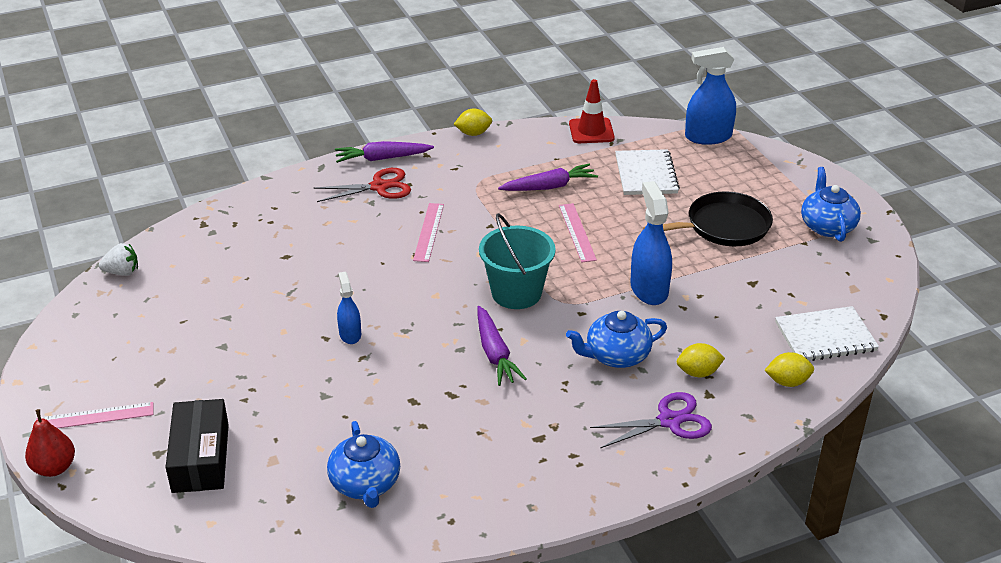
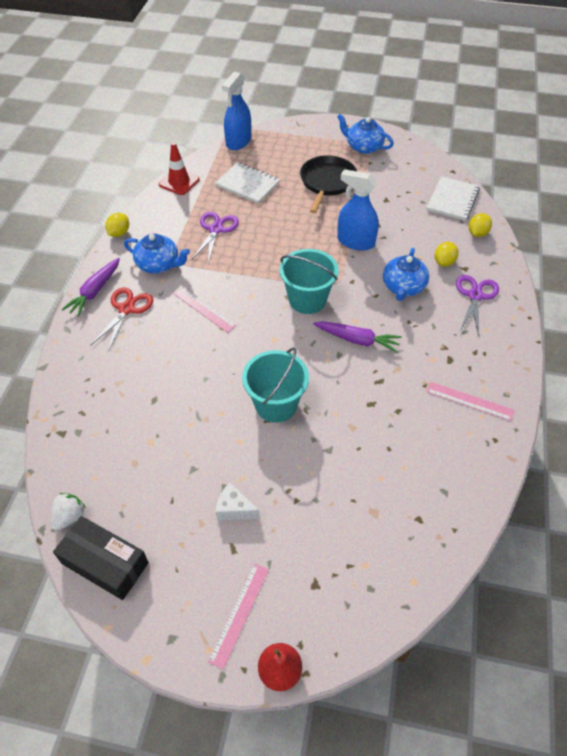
camera: 55 degrees left, 15 degrees up
(200, 458) = (340, 557): black box -> black box (105, 563)
(203, 363) = (234, 509): none -> white cheese
(350, 334) = (276, 404): blue spray bottle -> turquoise bucket
(365, 484) = (433, 469): blue teapot -> blue teapot (159, 264)
(549, 187) = (216, 229): purple carrot -> purple scissors
(577, 232) = (274, 242): pink ruler -> pink ruler (469, 401)

